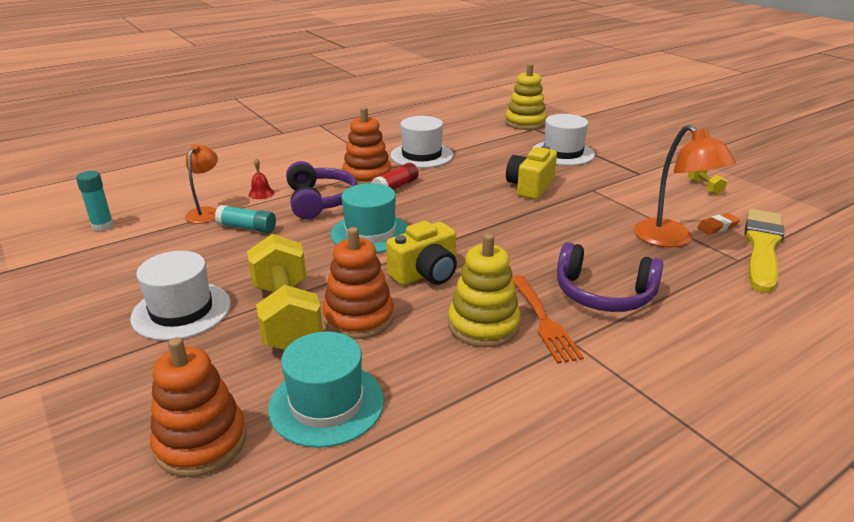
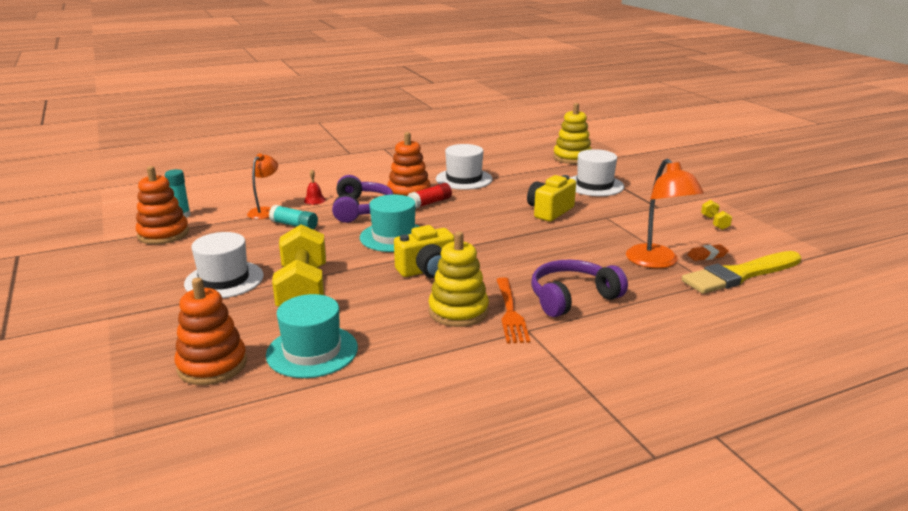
camera: 10 degrees right, 5 degrees down
(359, 318) = (359, 297): orange stacking toy -> orange stacking toy (163, 234)
(603, 294) = (572, 298): purple headphones -> purple headphones turned 120 degrees clockwise
(762, 247) = (740, 275): yellow brush -> yellow brush turned 150 degrees counterclockwise

